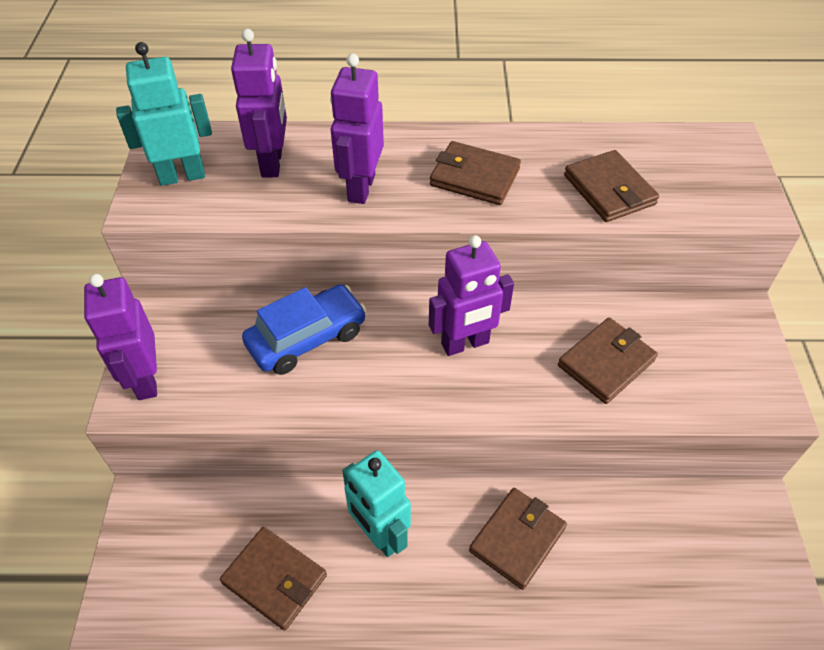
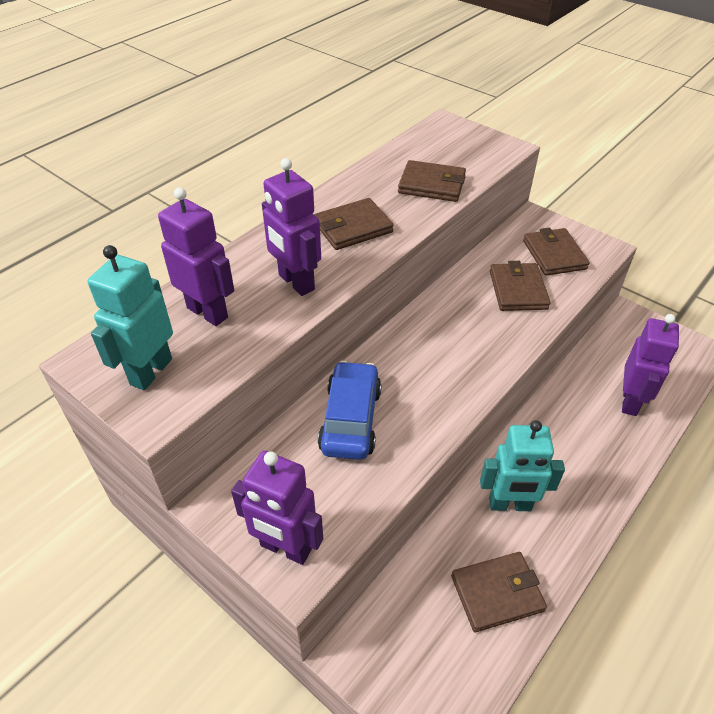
camera: 50 degrees left, 5 degrees down
(465, 344) = (441, 341): purple robot -> purple robot (630, 401)
(517, 539) = (570, 433): brown wallet -> brown wallet (554, 255)

